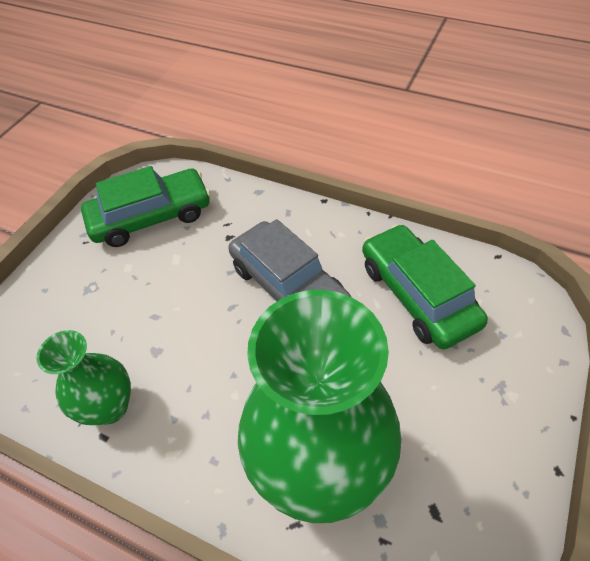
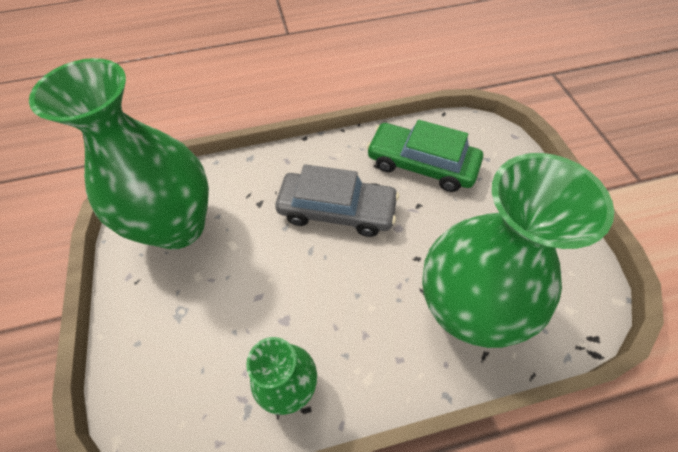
camera: 40 degrees left, 5 degrees up
(151, 217) = (178, 226): green car -> green vase

